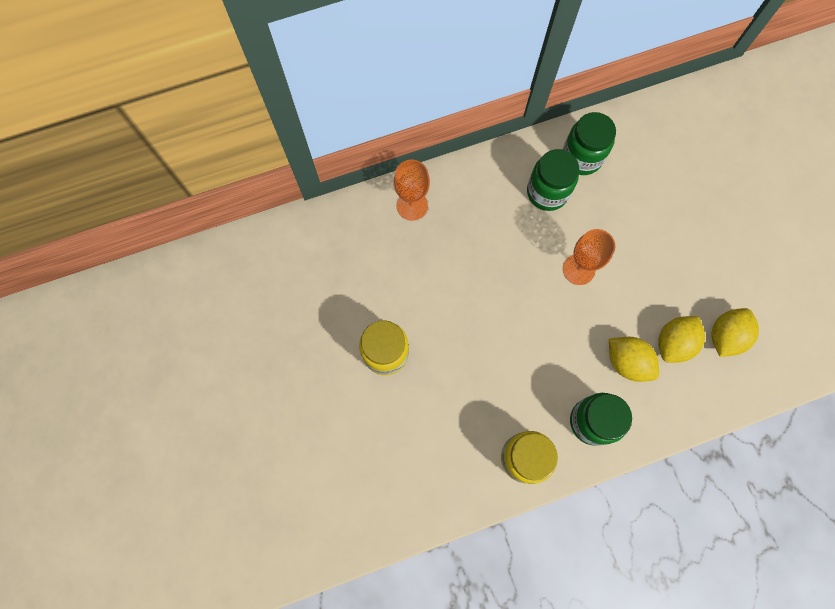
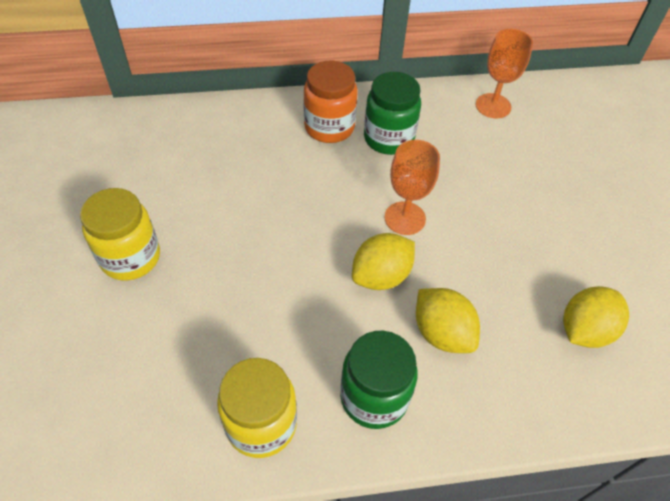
camera: 10 degrees right, 20 degrees down
(412, 205) = (229, 122): orange goblet -> orange goblet (493, 106)
(496, 192) = (329, 127): none -> orange jar
(581, 157) = (437, 115): green jar -> none
(673, 343) = (511, 323): yellow lemon -> yellow lemon (381, 276)

